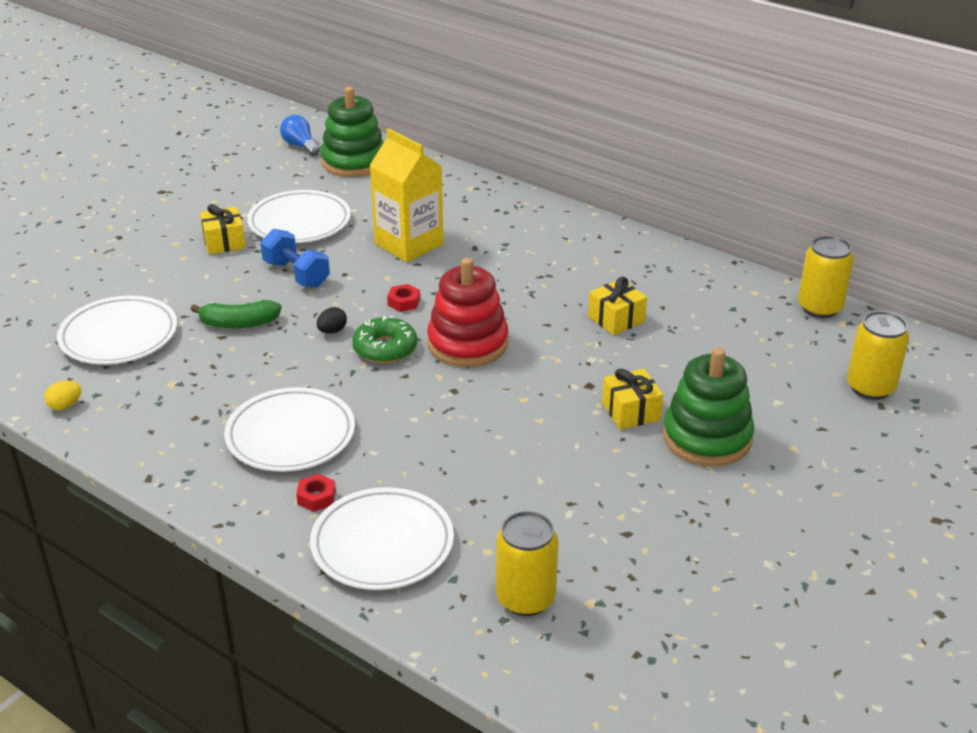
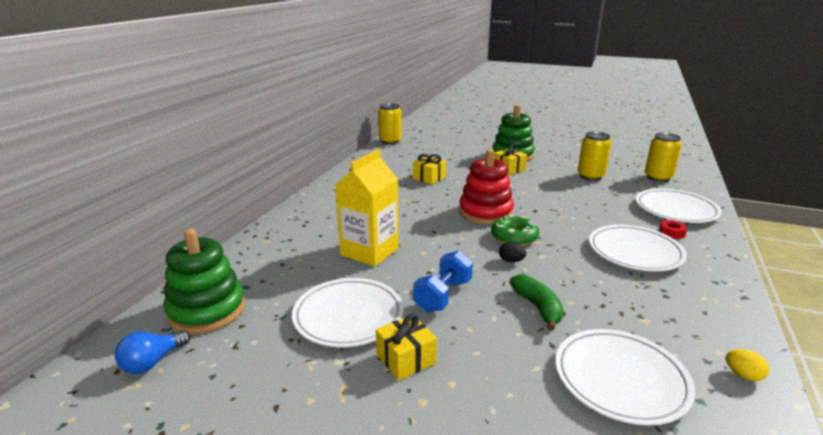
camera: 105 degrees left, 10 degrees down
(404, 302) = (454, 240): red nut -> none
(870, 387) = (448, 133): yellow can -> yellow can (590, 176)

